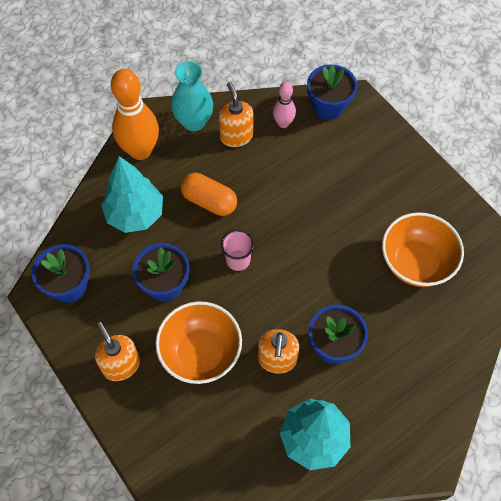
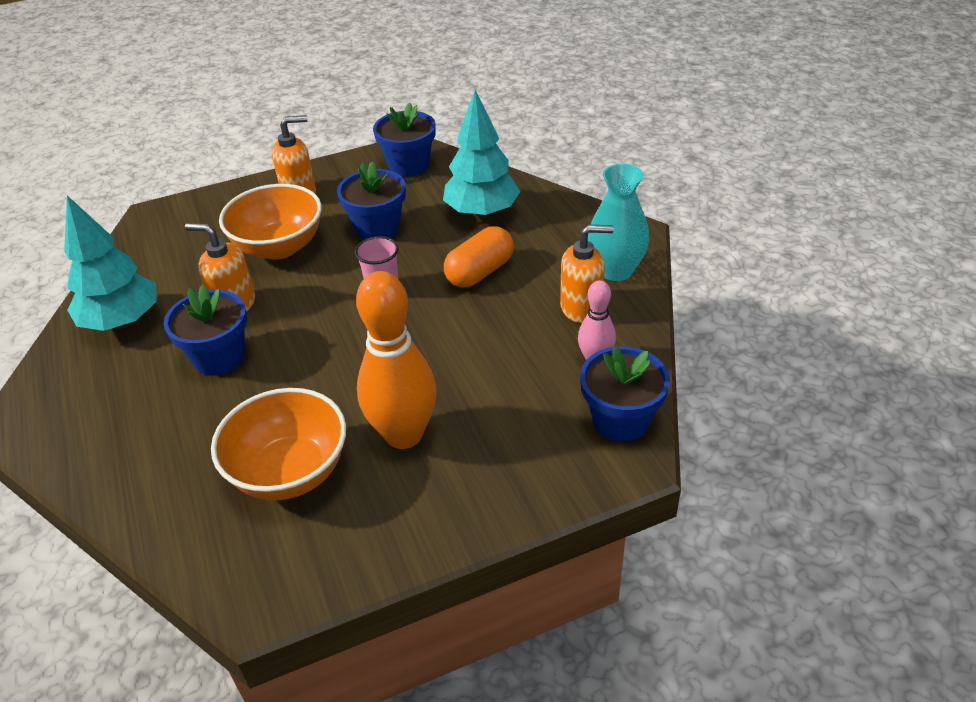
camera: 105 degrees right, 20 degrees down
(140, 151) = (577, 222): orange bowling pin -> orange bowling pin (404, 435)

